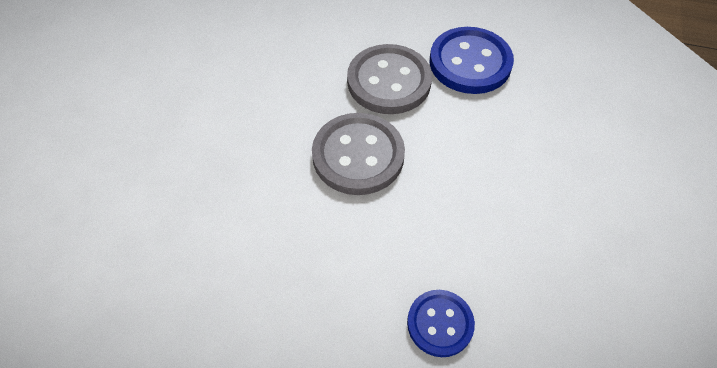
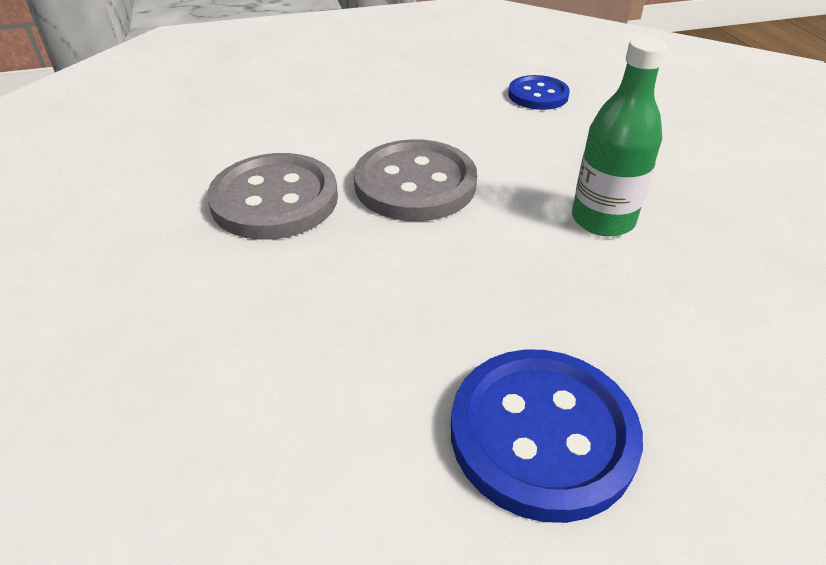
camera: 120 degrees left, 15 degrees down
(243, 238) = (602, 220): none -> green bottle
(470, 63) = (200, 152): blue button -> blue button (542, 434)

